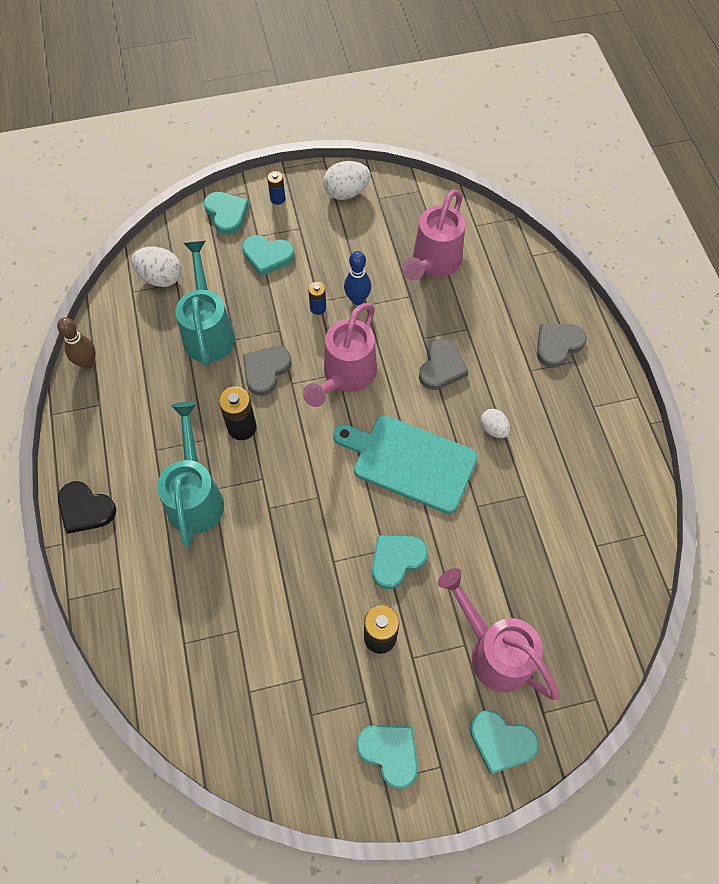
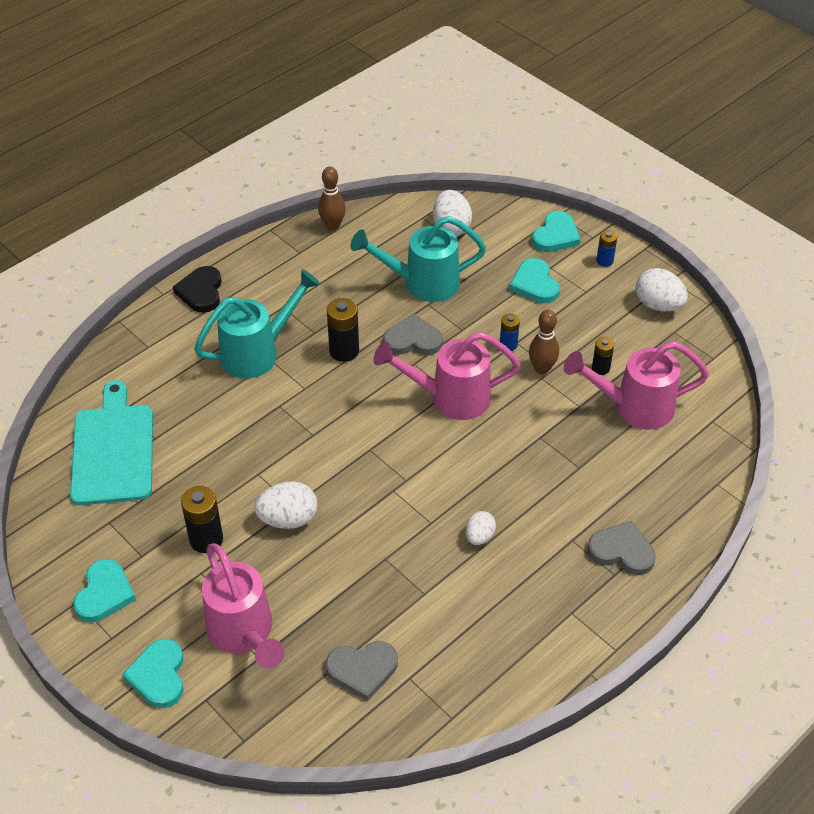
camera: 60 degrees right, 15 degrees down
(208, 331) = (422, 283): turquoise watering can -> turquoise watering can turned 150 degrees counterclockwise
(357, 299) = (542, 368): blue bowling pin -> brown bowling pin
(383, 262) = (600, 368): none -> black battery
(396, 560) = (288, 519): turquoise heart -> white egg
(410, 462) = (395, 485): turquoise cutting board -> turquoise cutting board (113, 450)
(441, 367) = (518, 465): grey heart -> grey heart (362, 670)
(493, 651) = (244, 633): pink watering can -> pink watering can turned 135 degrees clockwise

